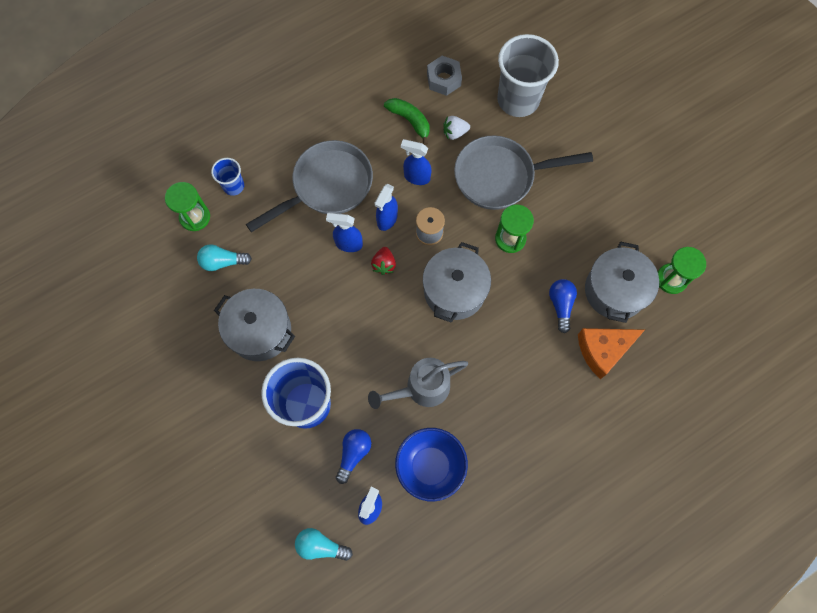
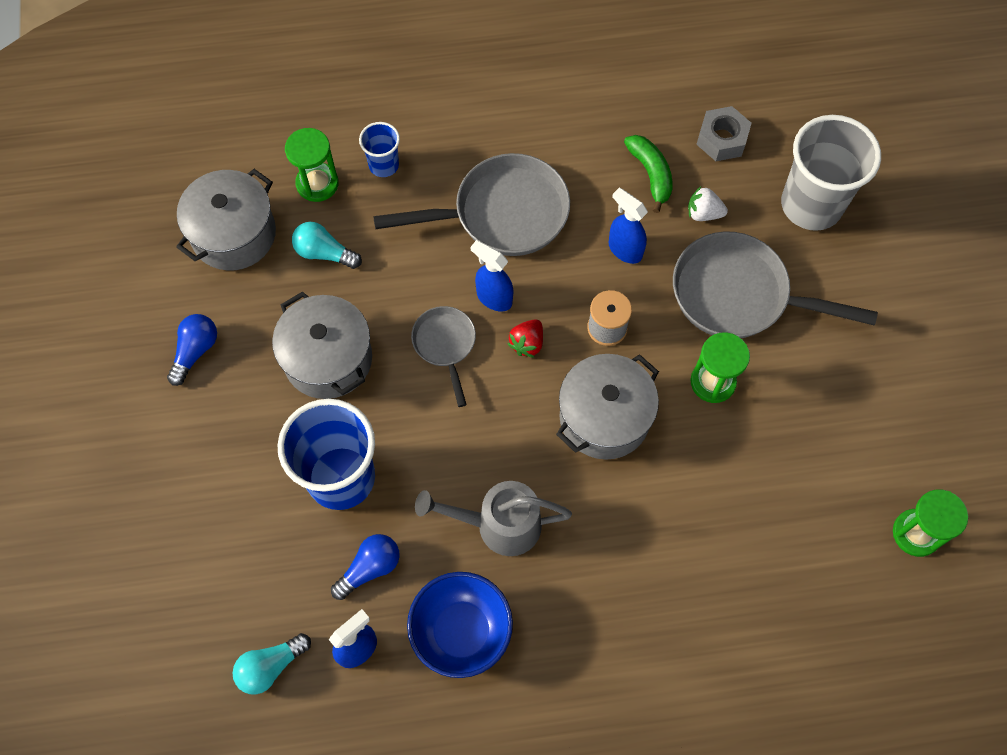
camera: 25 degrees right, 5 degrees down
(321, 546) = (270, 666): turquoise light bulb -> turquoise light bulb turned 75 degrees counterclockwise
(332, 288) = (445, 345): none -> grey pan
(387, 219) = (559, 288): blue spray bottle -> none
(561, 305) = (741, 500): blue light bulb -> blue light bulb (195, 351)
(603, 350) = (772, 586): orange cheese -> none
(615, 290) = (827, 513): grey pot -> grey pot (234, 234)

